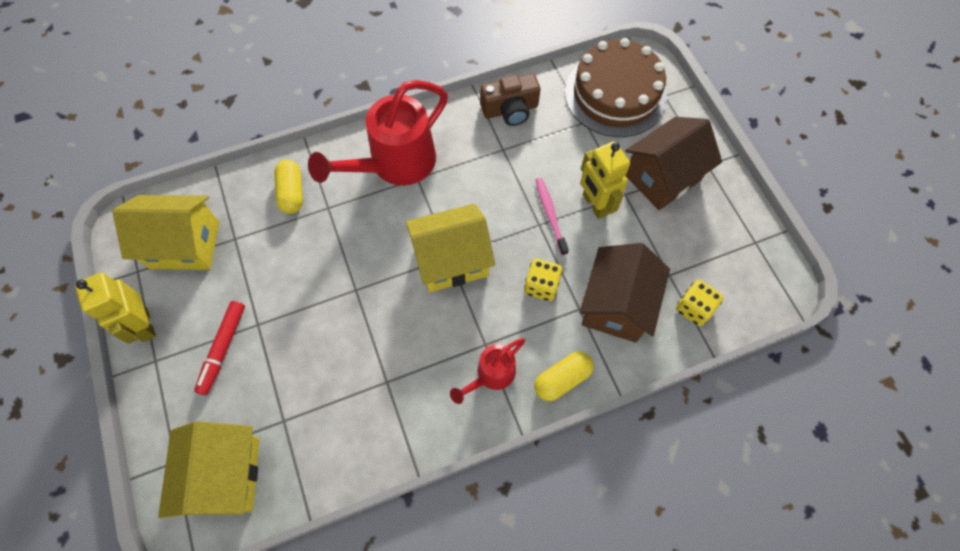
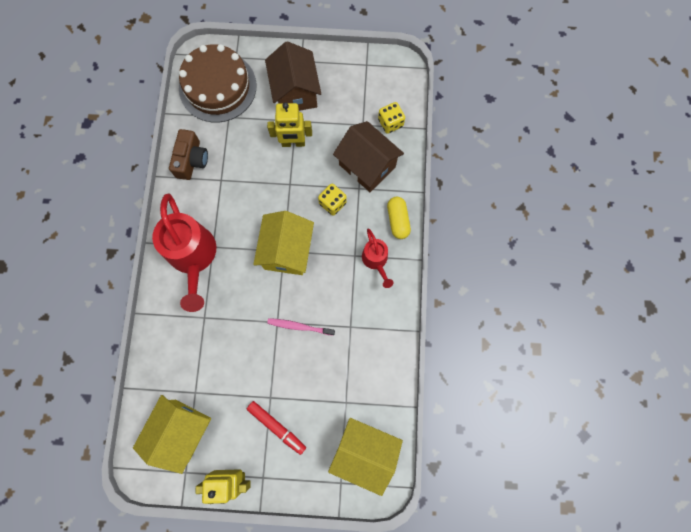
camera: 65 degrees left, 10 degrees up
(292, 192) = (178, 338): yellow capsule -> none
(550, 215) = (286, 174): pink toothbrush -> pink toothbrush (299, 326)

